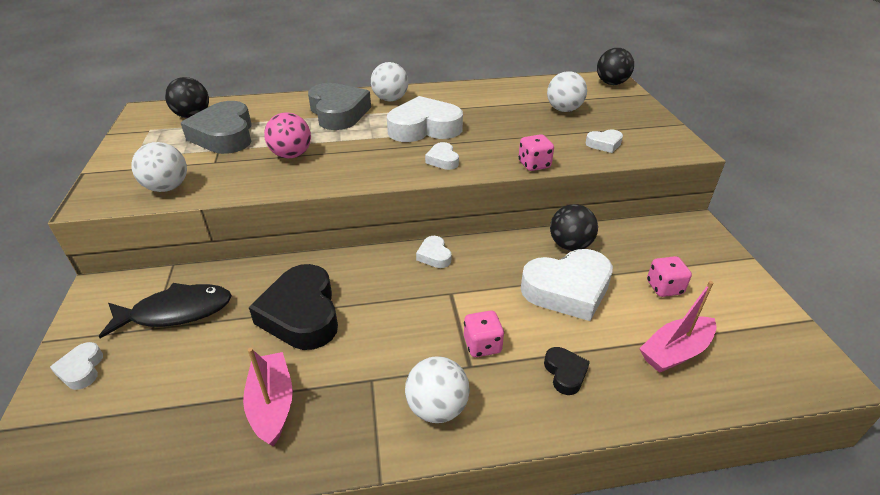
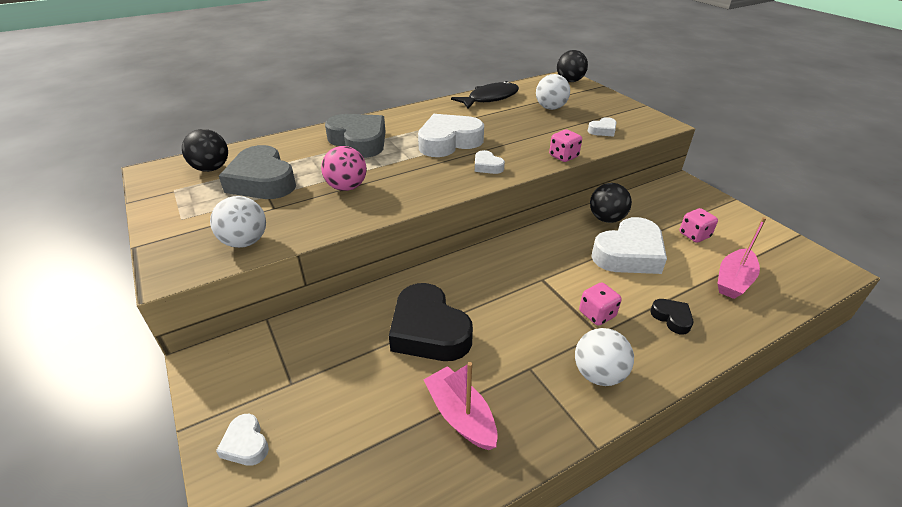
camera: 20 degrees left, 0 degrees up
(176, 312) = (305, 361): black fish -> black fish (490, 98)
(390, 99) = (397, 122): white ball -> none
(434, 256) = (507, 252): white heart -> none

